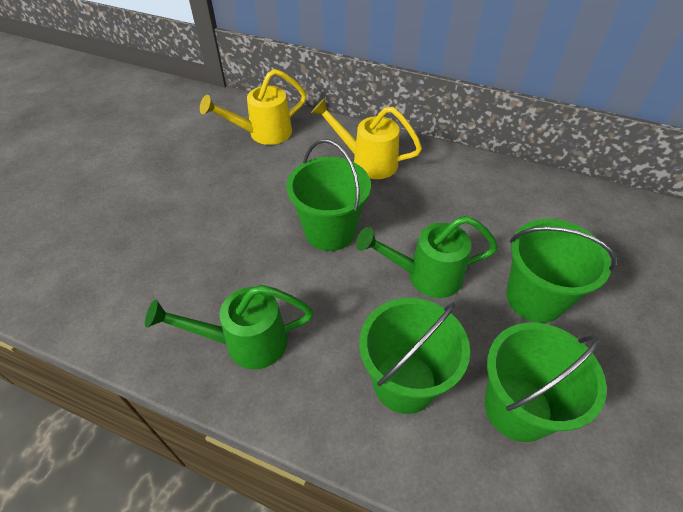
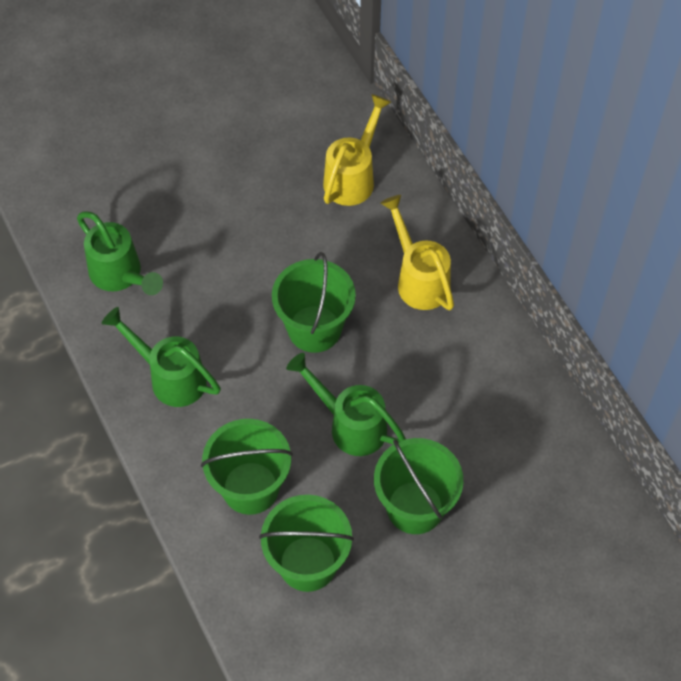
camera: 40 degrees right, 10 degrees up
(129, 294) = (121, 276): none -> green watering can
(263, 134) = (353, 176): yellow watering can -> yellow watering can turned 105 degrees clockwise

